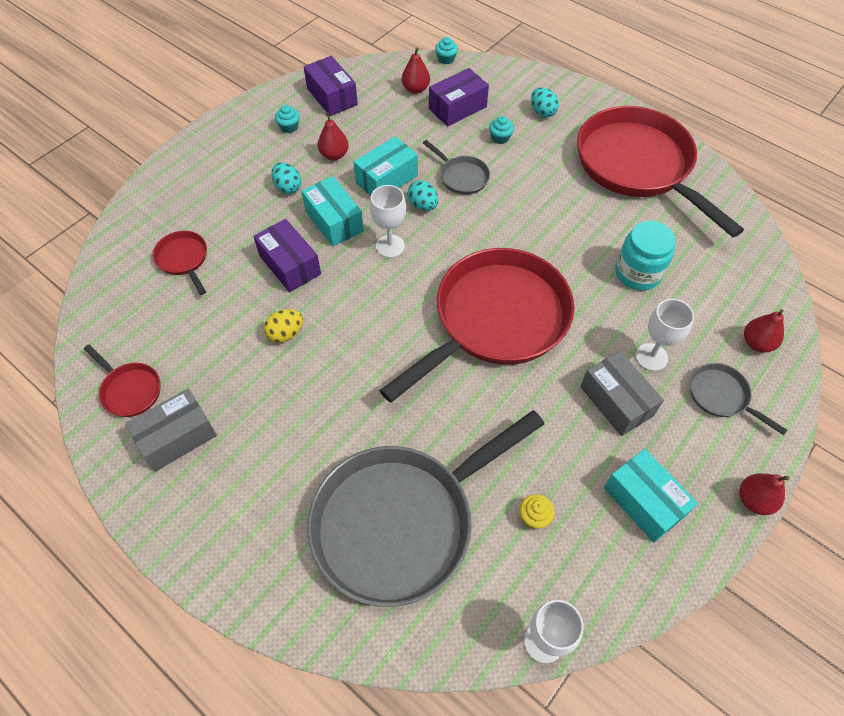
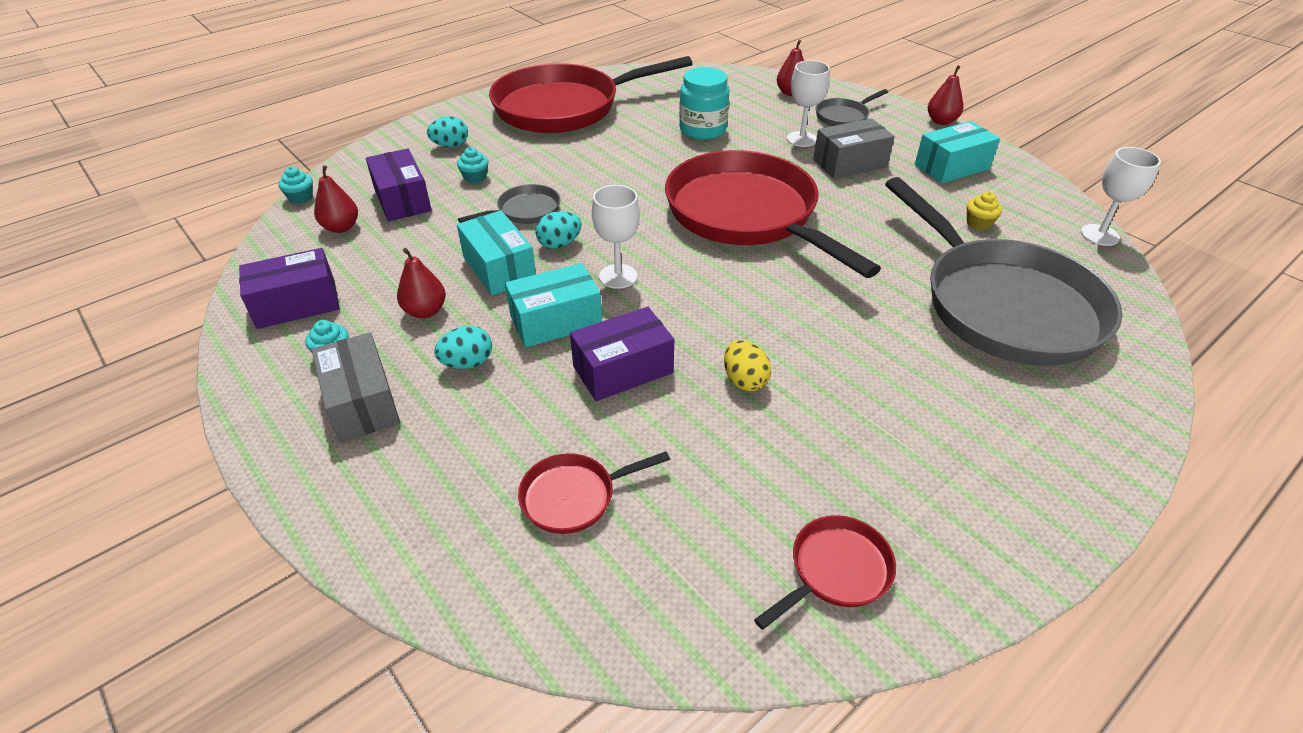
camera: 80 degrees left, 15 degrees down
(177, 437) = (917, 505): grey box -> grey box (362, 402)

